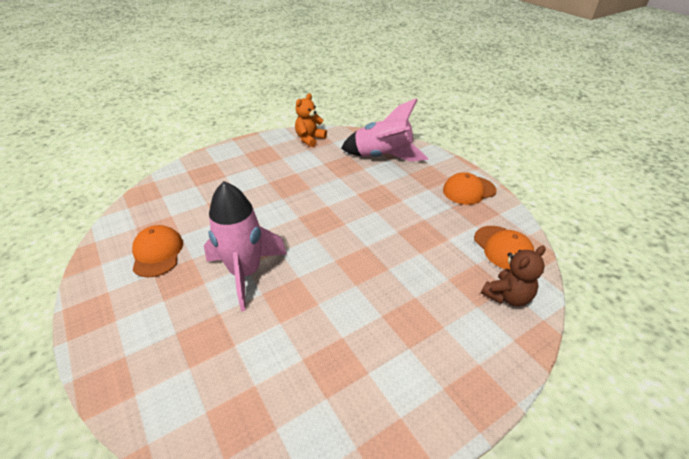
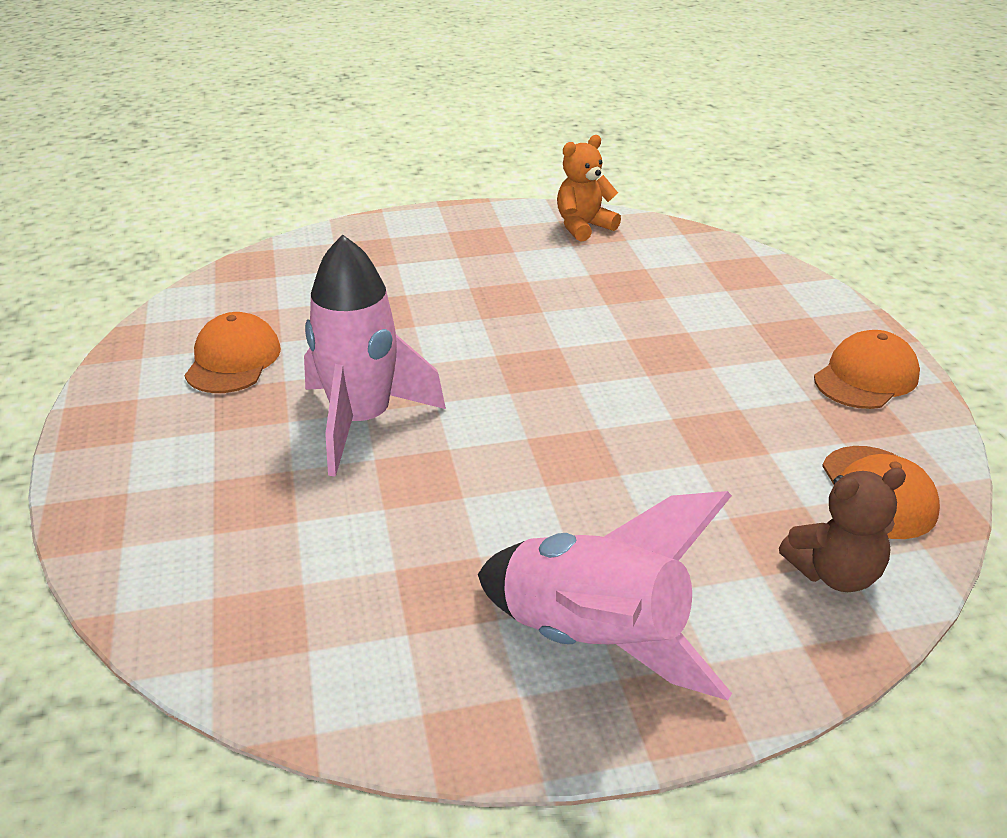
camera: 20 degrees right, 5 degrees down
(383, 157) = (715, 283): pink rocket -> pink rocket (594, 640)
(469, 190) = (866, 377): orange cap -> orange cap turned 135 degrees clockwise

